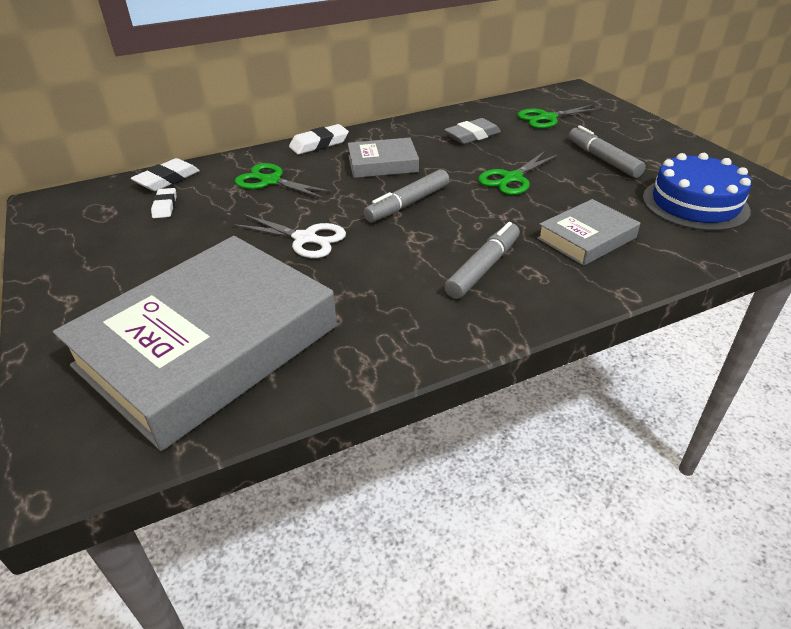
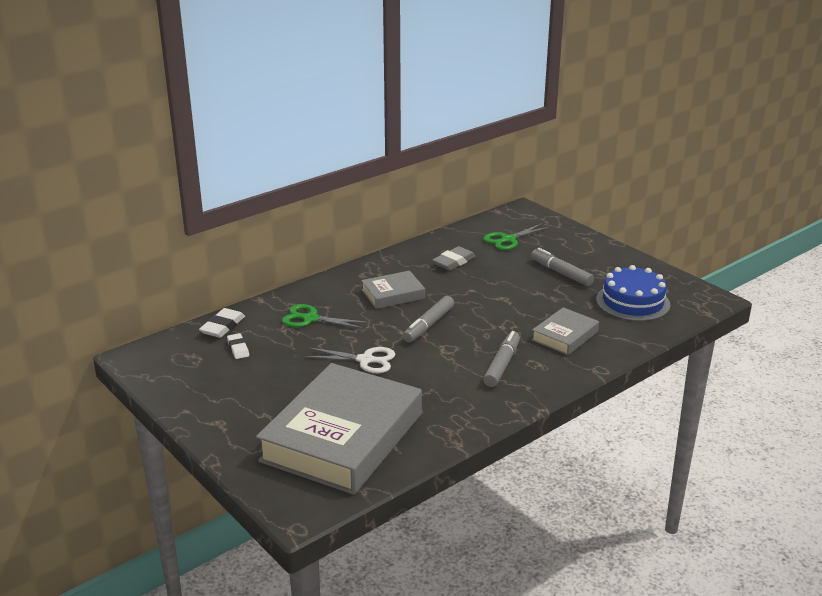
camera: 15 degrees left, 10 degrees down
(319, 144) = (331, 282): white eraser -> none
(512, 179) = (498, 296): green scissors -> none

